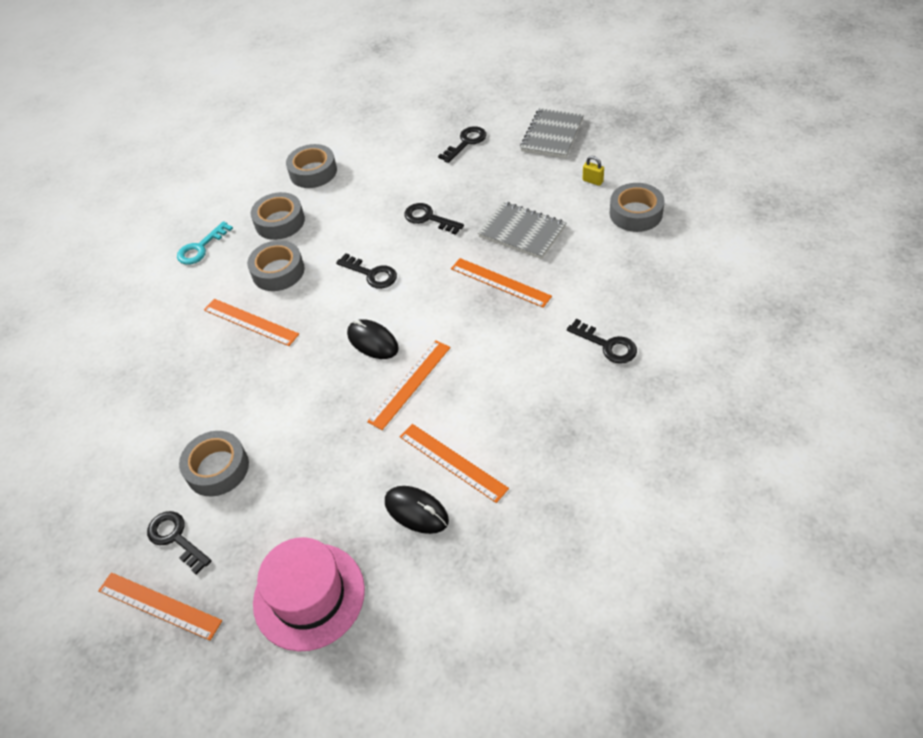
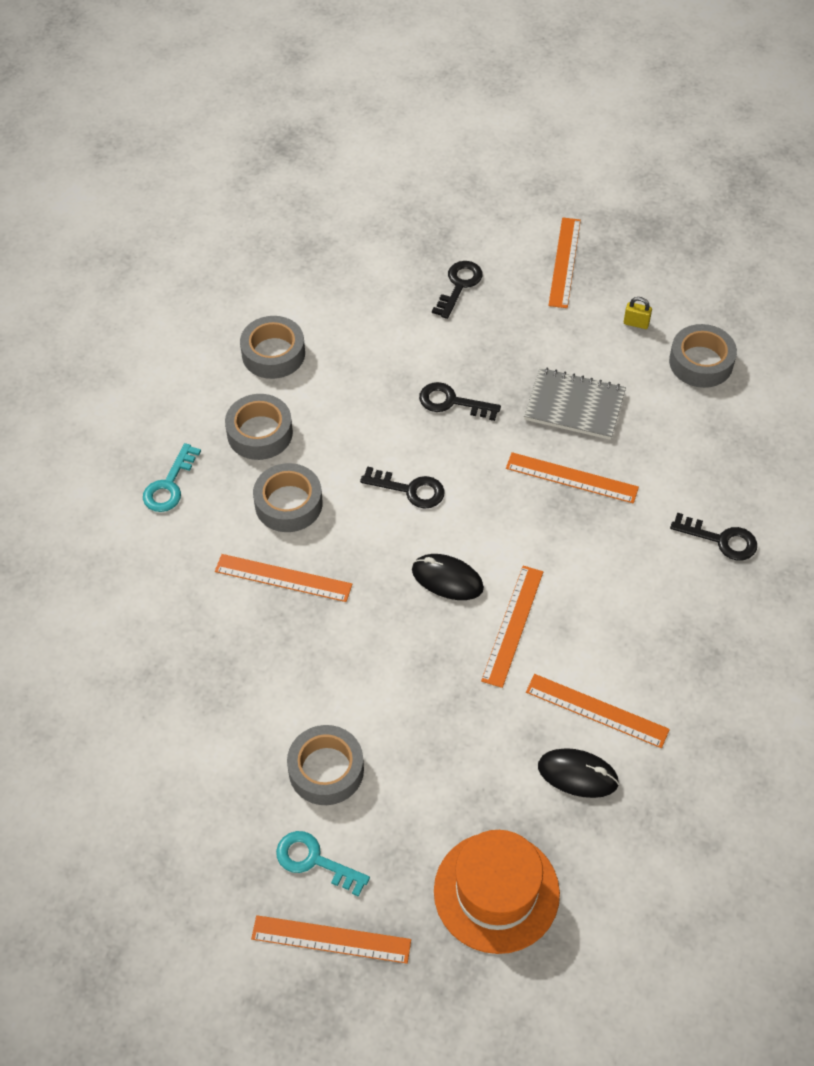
camera: 20 degrees left, 5 degrees up
(175, 538) = (314, 861): black key -> turquoise key
(309, 596) = (496, 892): pink hat -> orange hat
(552, 135) = (564, 262): grey notebook -> orange ruler

